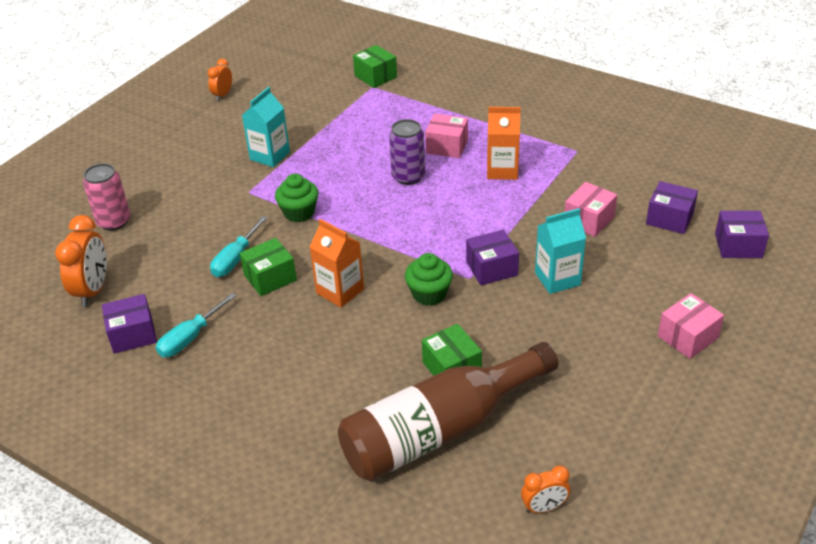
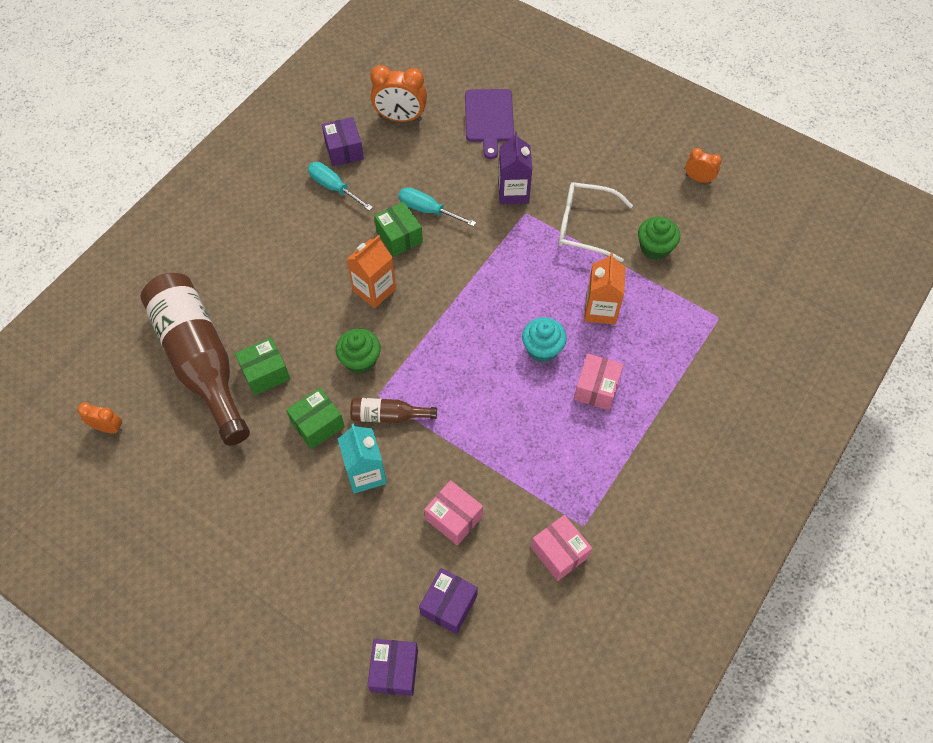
camera: 90 degrees right, 20 degrees up
(114, 221) = (489, 119): pink can -> purple cutting board
(220, 201) = (513, 192): none -> purple carton
(270, 156) = (584, 227): turquoise carton -> white glasses
(299, 212) = (490, 255): green cupcake -> green cupcake (655, 248)
(376, 76) = (742, 321): green box -> green box (317, 424)
(408, 176) = (542, 349): purple can -> turquoise cupcake
(491, 268) = (388, 415): purple box -> brown bottle
(502, 170) = (549, 441): orange carton -> orange carton (600, 309)
(544, 507) = (108, 428): orange clock -> orange clock turned 120 degrees clockwise
(688, 337) = (266, 581): pink box -> pink box (559, 552)

